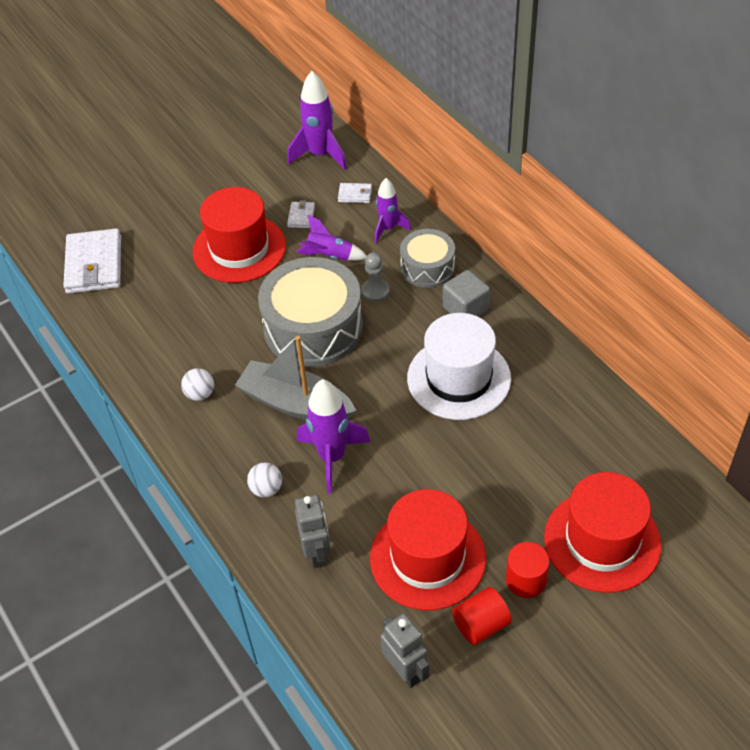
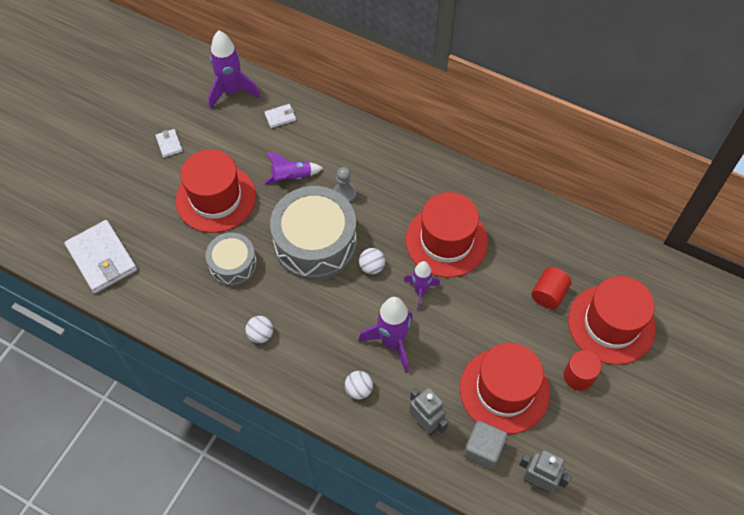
camera: 30 degrees left, 10 degrees up
(296, 403) = (339, 311): grey boat -> none
(301, 216) = (249, 151): white wallet -> white wallet (169, 144)
(358, 373) = (372, 267): none -> white ball
(388, 229) = (323, 137): purple rocket -> purple rocket (420, 291)
(427, 267) = (372, 159): grey drum -> grey drum (233, 265)
(459, 378) = (446, 241): white hat -> red hat
(465, 309) = (419, 182): grey cube -> grey cube (483, 449)
(481, 625) = (568, 423): red cylinder -> red cylinder (548, 294)

